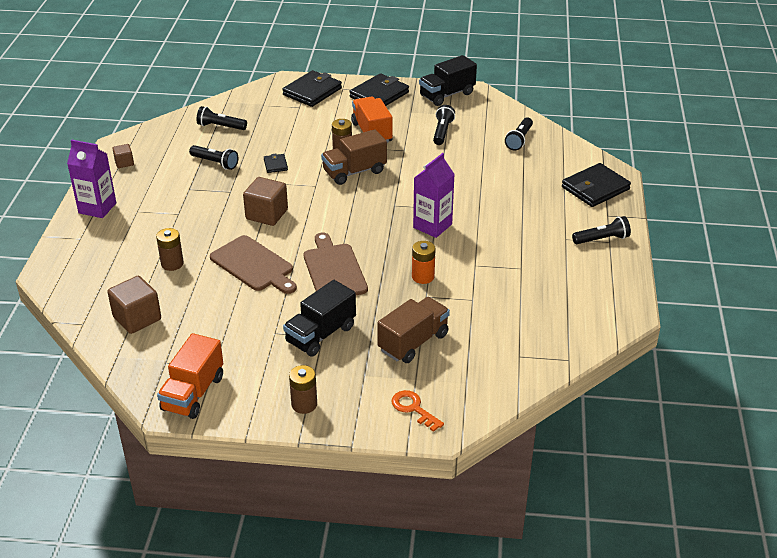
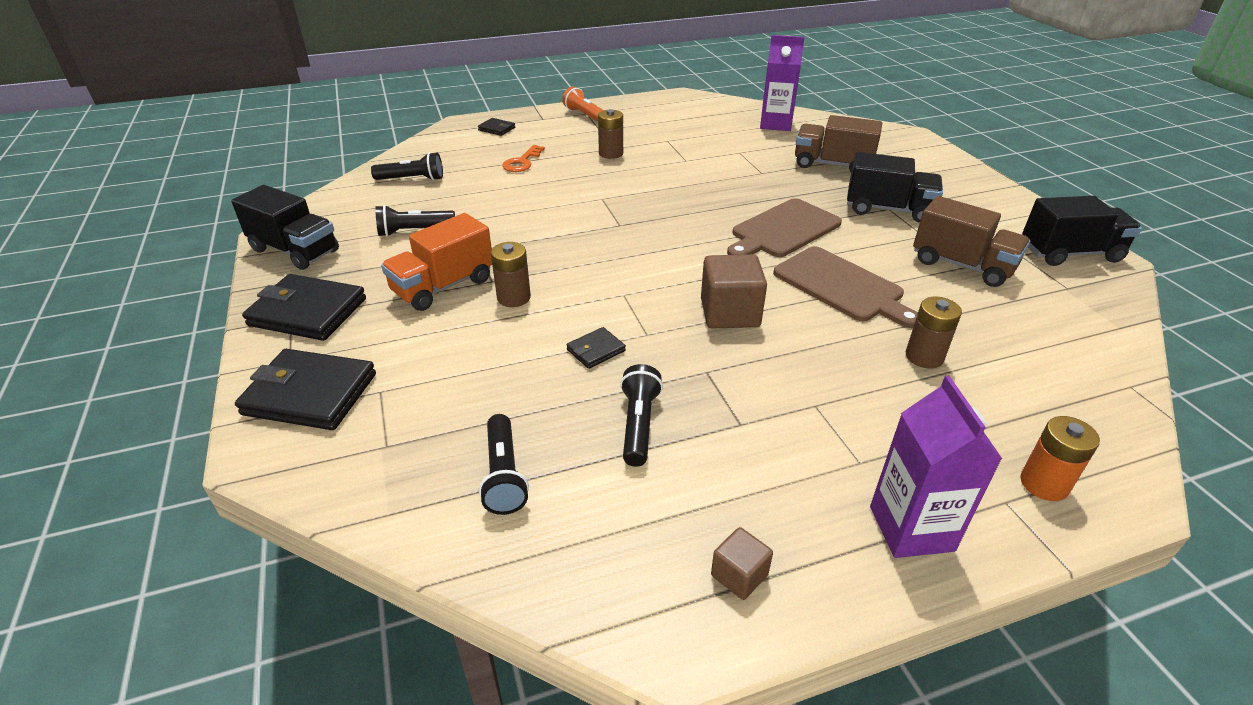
camera: 115 degrees left, 0 degrees up
(137, 318) = (1049, 340): brown cube -> none
(193, 393) = (1070, 253): orange truck -> black truck
(254, 265) = (841, 286): brown cutting board -> brown cutting board turned 120 degrees clockwise
(304, 404) = (981, 193): brown battery -> brown battery (611, 153)
(354, 172) = (564, 272): brown truck -> brown truck (962, 265)
(413, 409) = (907, 148): orange key -> orange key (522, 162)
(423, 277) = (734, 180): orange battery -> orange battery (1044, 484)
(432, 226) = (640, 193): purple carton -> purple carton (775, 124)
(595, 188) = (496, 129): black wallet -> black wallet, size x0.49
(602, 239) = (586, 116): black flashlight -> orange flashlight

